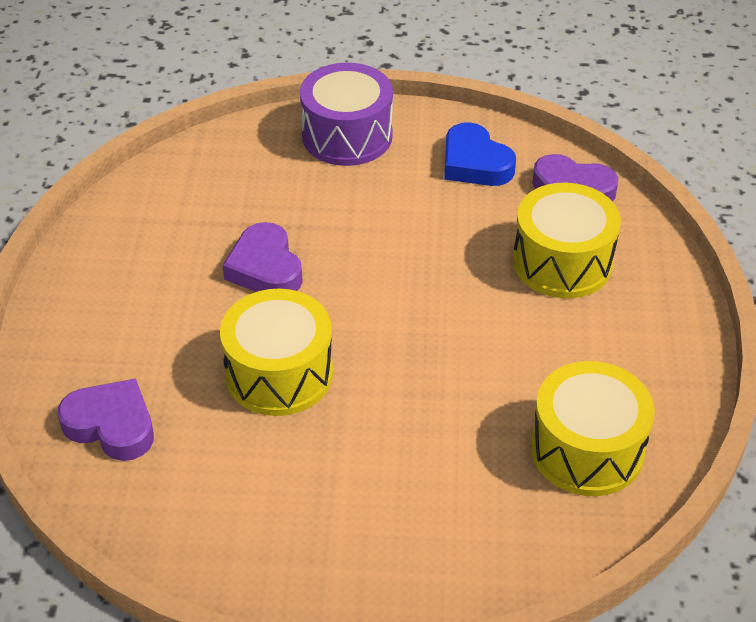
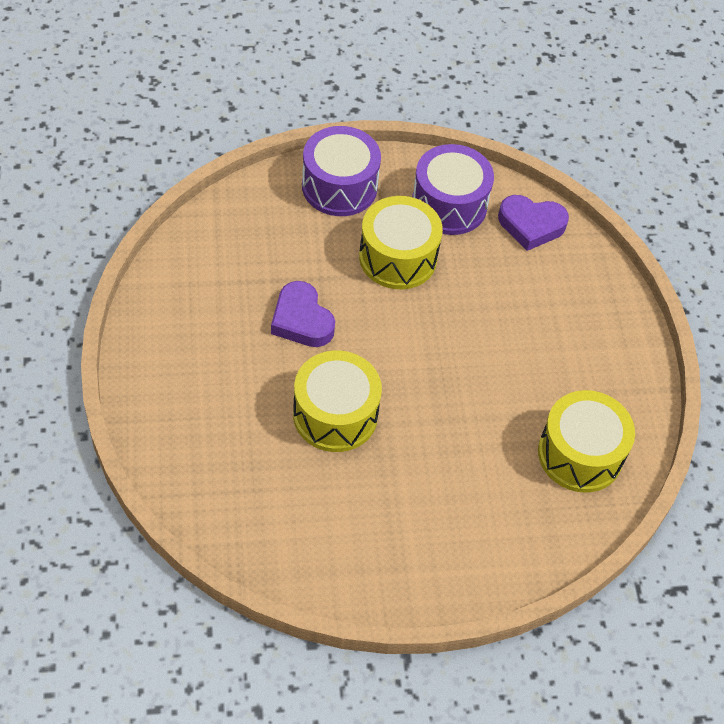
camera: 15 degrees left, 10 degrees up
(111, 425) = (215, 474): purple heart -> none
(475, 163) = (449, 204): blue heart -> purple drum
(562, 262) = (534, 292): yellow drum -> yellow drum (398, 257)

